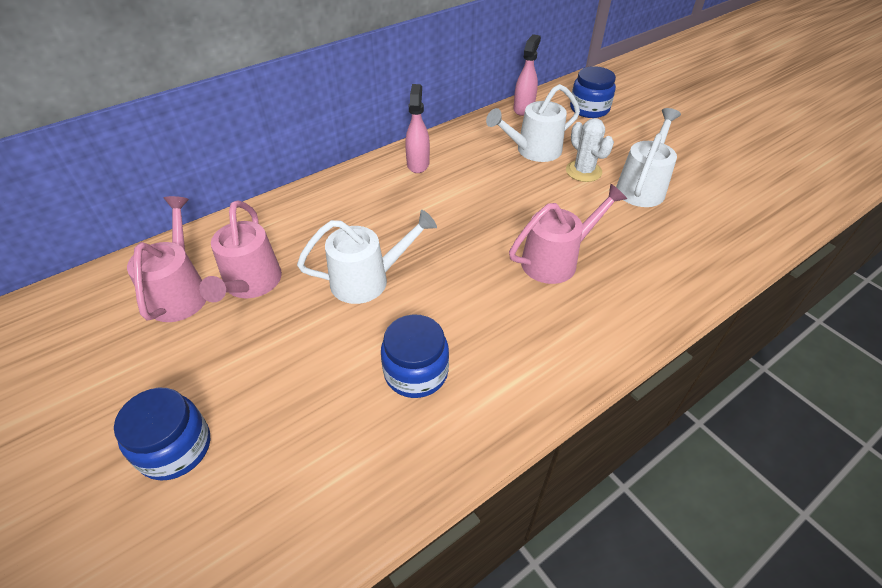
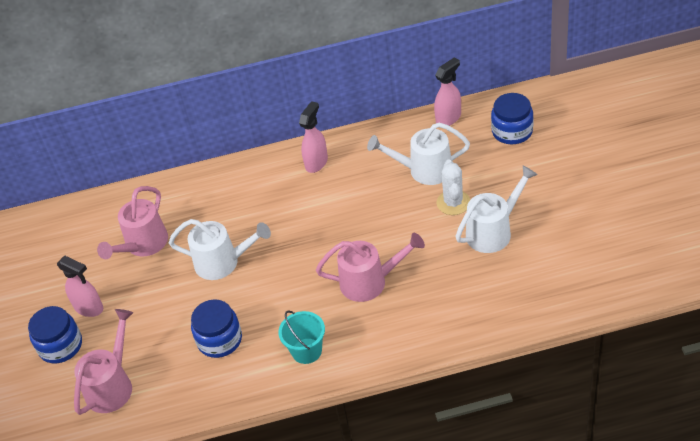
camera: 30 degrees right, 0 degrees up
(180, 291) = (97, 238): pink watering can -> pink watering can (112, 385)
(203, 380) = (89, 308): none -> pink spray bottle
(537, 354) = (306, 351): none -> turquoise bucket

